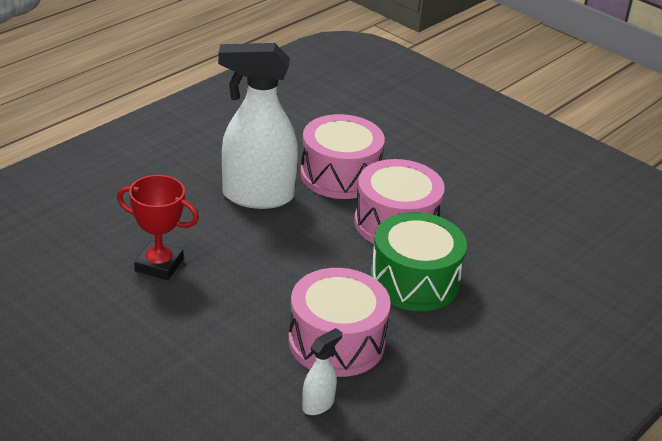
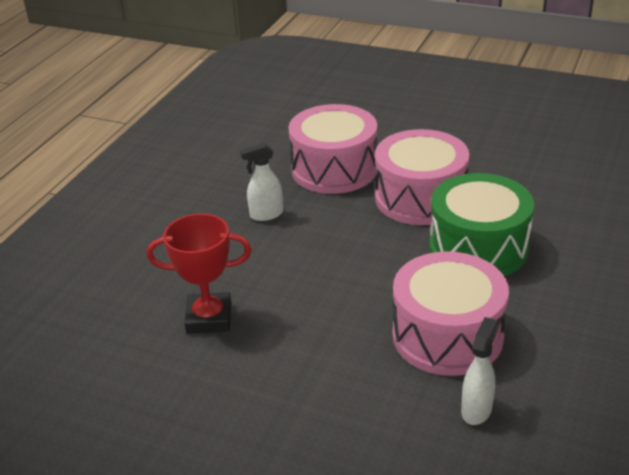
camera: 15 degrees left, 0 degrees up
(257, 196) = (266, 214): white spray bottle -> white spray bottle, size x0.43

